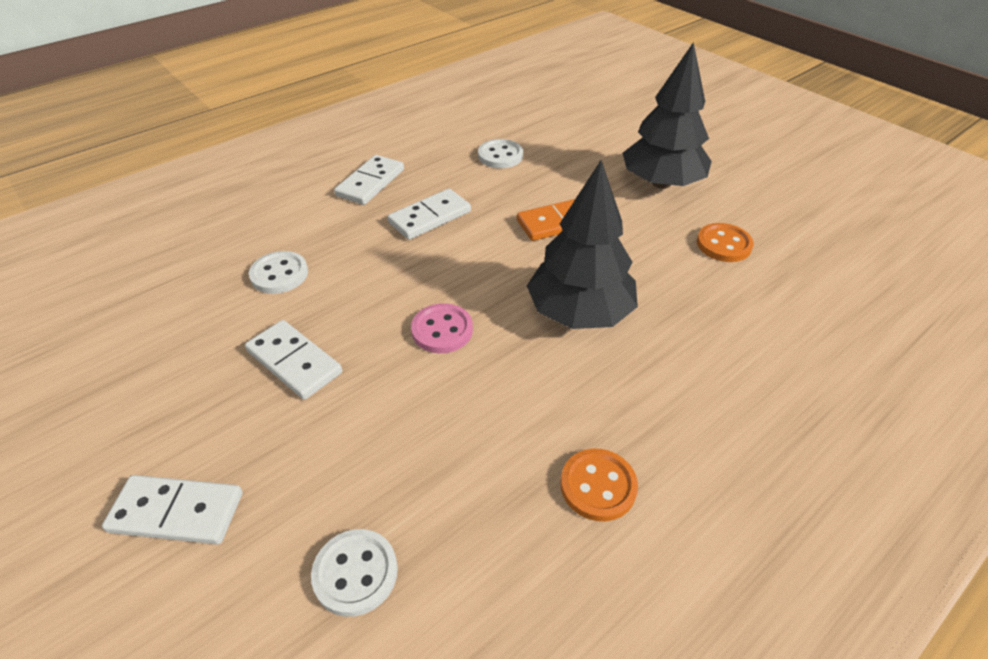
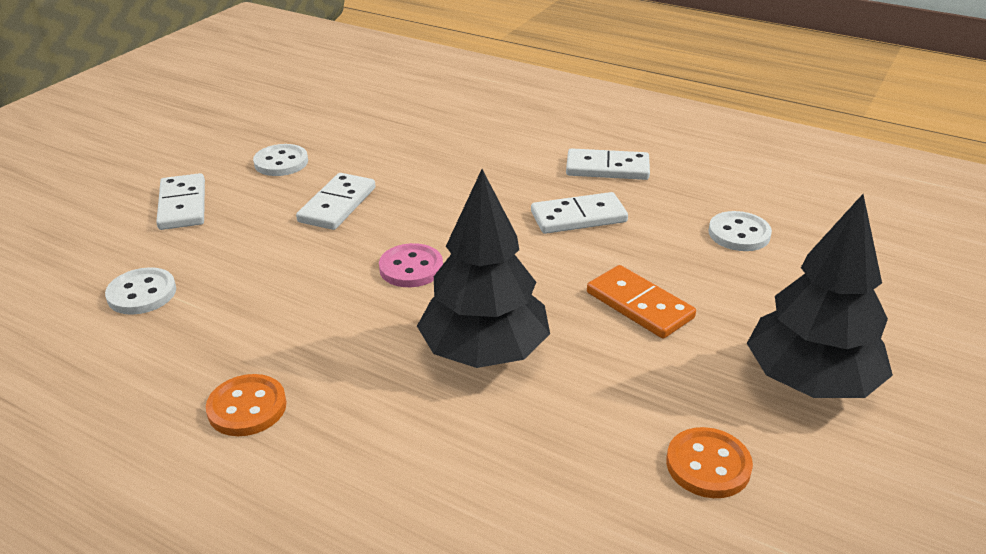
camera: 70 degrees right, 10 degrees down
(279, 274) = (438, 165): white button -> white button (281, 162)
(430, 217) = (578, 217): white domino -> white domino turned 45 degrees counterclockwise

